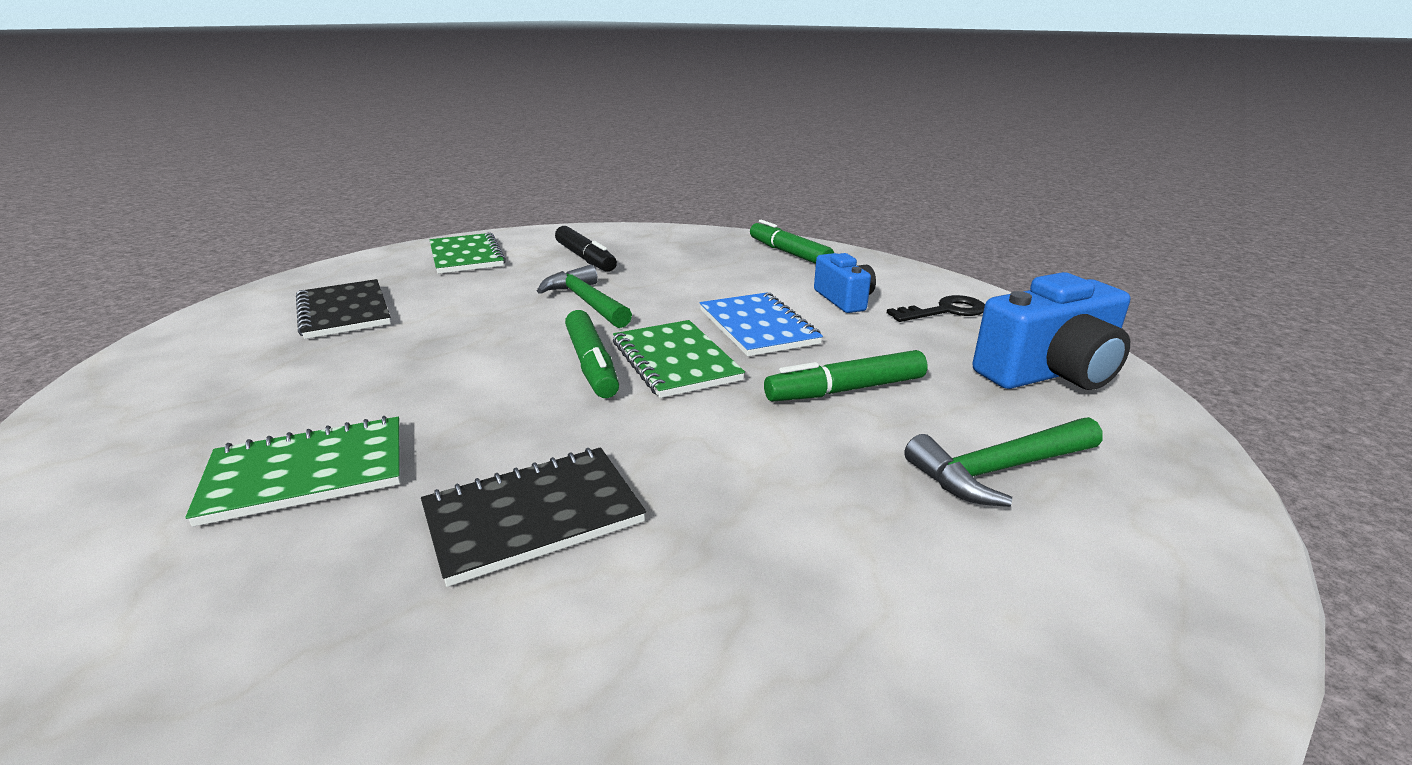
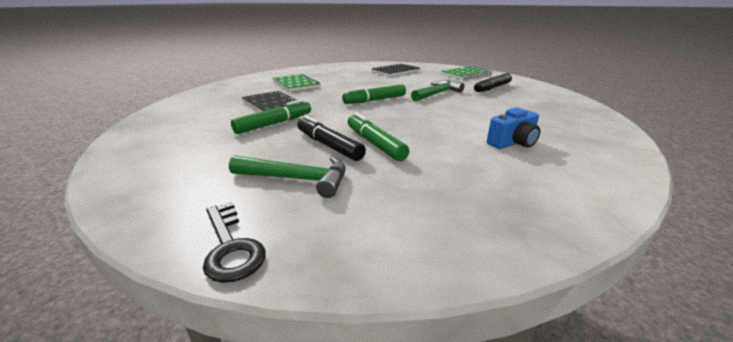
camera: 80 degrees right, 0 degrees up
(675, 361) = (386, 111): green notebook -> none
(757, 327) = (440, 123): blue notebook -> none
(789, 253) = (586, 126): green marker -> green marker (275, 124)
(853, 434) = (328, 145): none -> black marker
(945, 311) = (537, 178): black key -> black key (231, 247)
(999, 470) = (296, 179): green hammer -> green hammer turned 135 degrees clockwise
(1049, 373) = (442, 215): blue camera -> none

